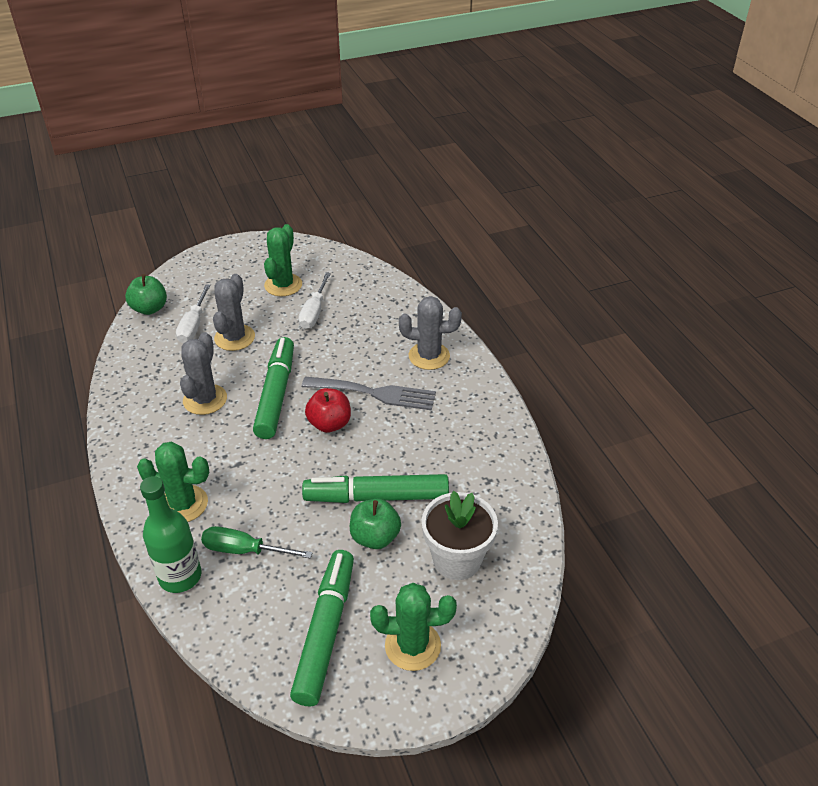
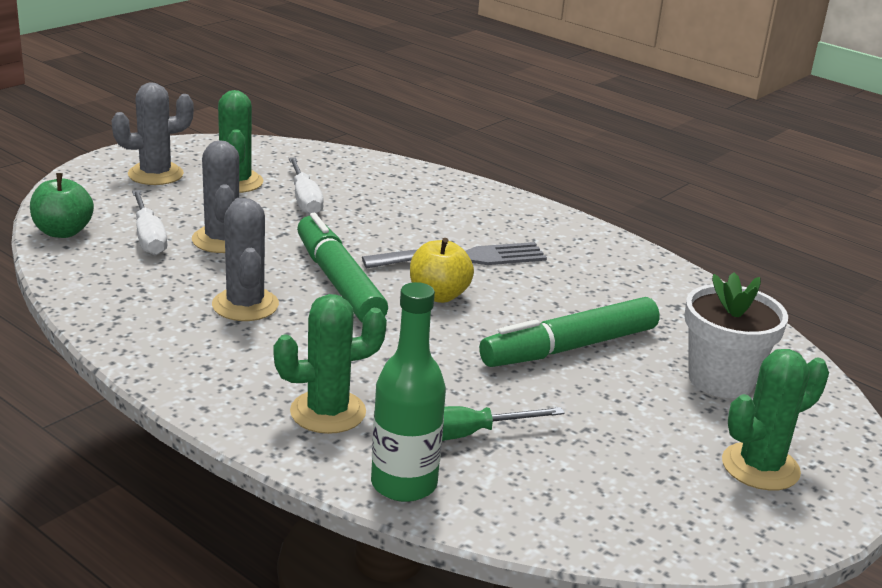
camera: 30 degrees left, 15 degrees down
(325, 632) = (649, 484): green marker -> none
(329, 424) = (438, 295): red apple -> yellow apple
(375, 537) = (608, 383): green apple -> none
(429, 356) = (491, 215): grey cactus -> grey cactus (155, 174)

